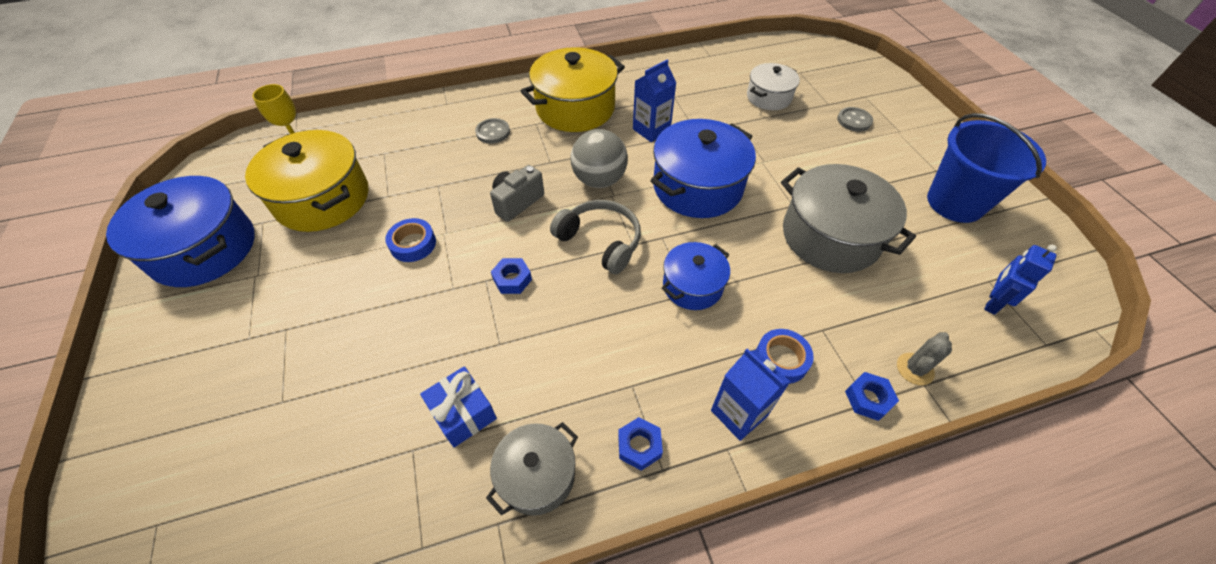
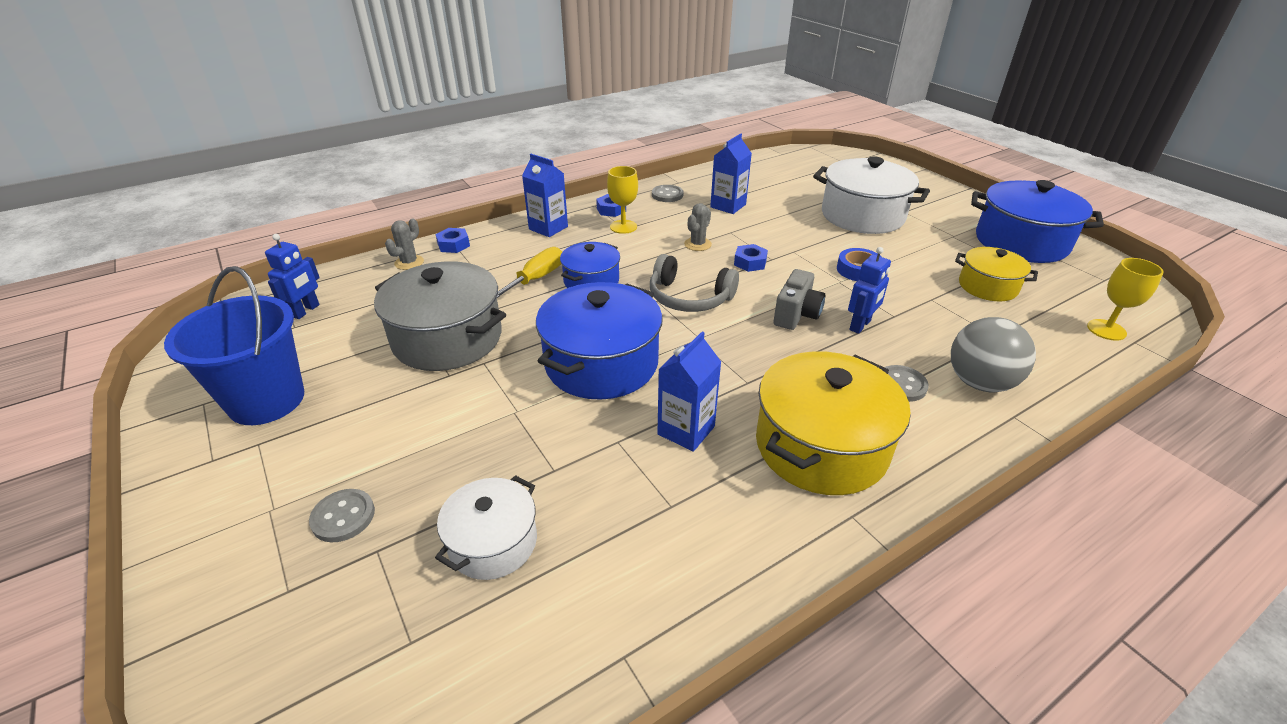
camera: 165 degrees right, 15 degrees down
(309, 340) = (862, 216): none -> white pot
(323, 199) = (987, 287): yellow pot -> yellow pot, size x0.58
(463, 413) = (728, 206): blue gift -> blue carton
(474, 181) = (860, 325): none -> blue robot
(537, 475) = (667, 195): grey pot -> grey button
(552, 326) = (697, 244): none -> grey cactus
(599, 180) = (722, 351): grey ball -> grey ball (979, 383)
(632, 390) = (623, 227): none -> yellow goblet
(752, 303) = (536, 279): none -> yellow screwdriver
(781, 359) = (515, 253): blue tape -> none

